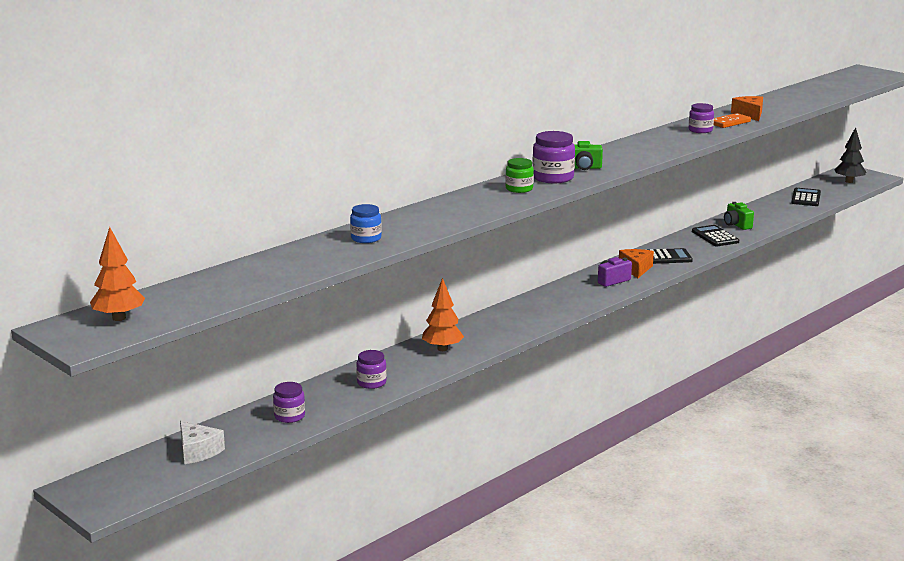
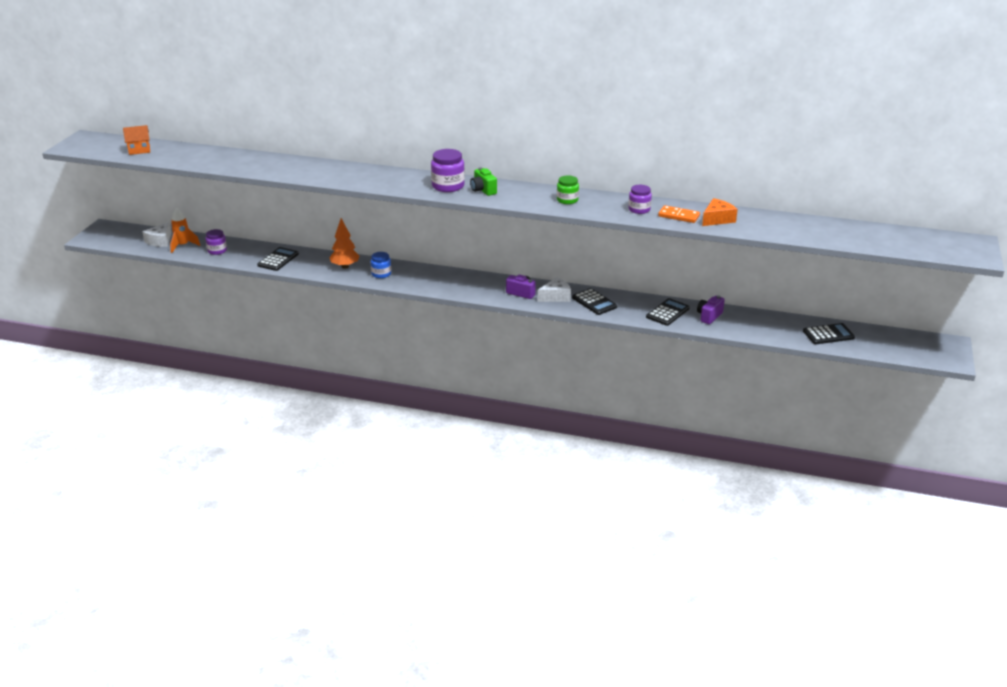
camera: 60 degrees right, 10 degrees up
(119, 318) = (106, 144): orange tree -> none
(183, 300) = (139, 150): none -> orange house
(238, 437) = (183, 246): none -> orange rocket
(366, 238) = (270, 165): blue jar -> blue jar (381, 274)
(371, 383) = (278, 260): purple jar -> black calculator
(519, 189) = (411, 182): green jar -> green jar (567, 200)
(636, 269) = (556, 296): orange cheese -> white cheese
(736, 225) = (709, 316): green camera -> purple camera
(849, 181) = (912, 348): black tree -> none

